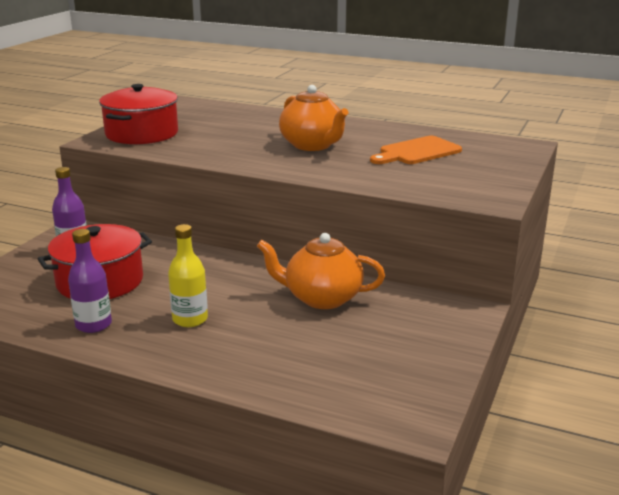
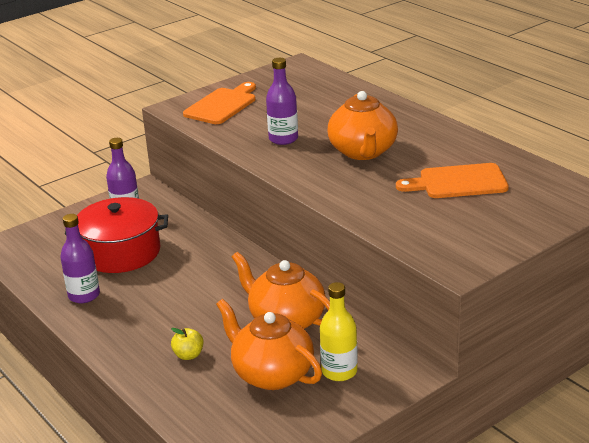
camera: 30 degrees right, 5 degrees up
(142, 134) = (222, 105): red pot -> orange cutting board
(190, 319) = (159, 311): yellow bottle -> yellow bottle (339, 371)
(230, 147) = (283, 139): none -> purple bottle
(258, 347) = (188, 355): none -> yellow apple
(355, 342) = (272, 374): none -> orange teapot

